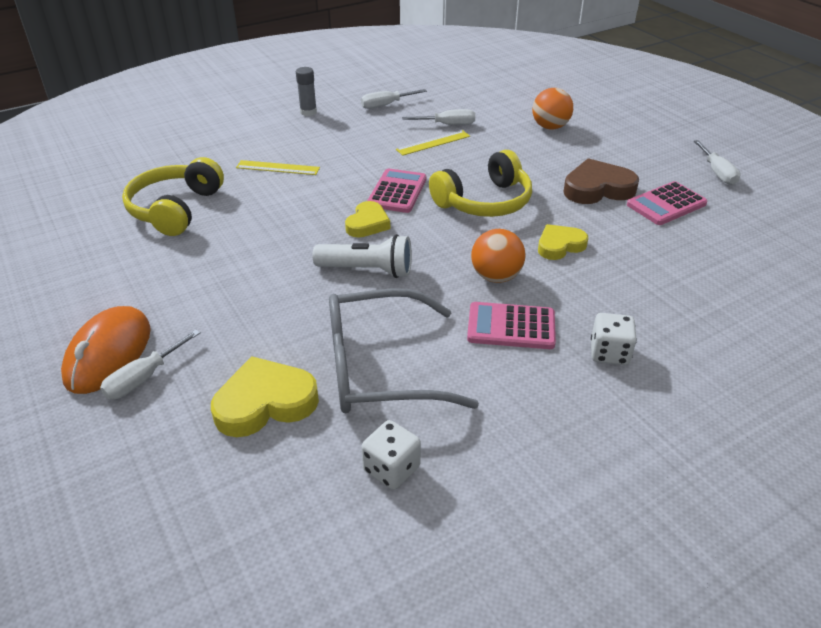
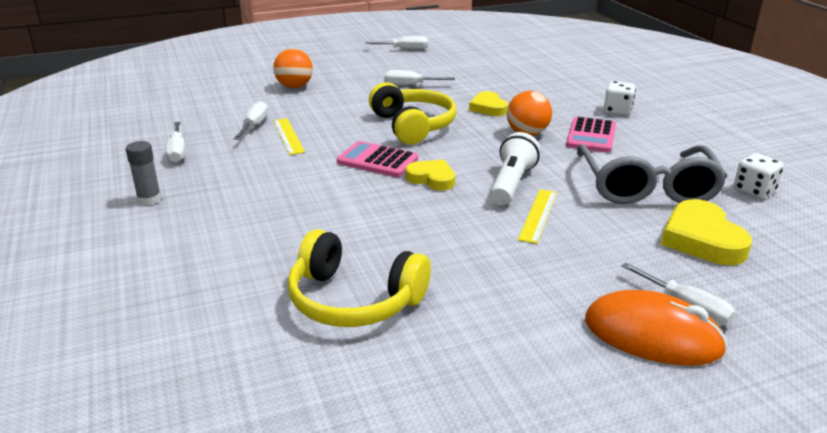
camera: 80 degrees left, 10 degrees down
(278, 168) = (286, 224): yellow ruler -> yellow ruler (538, 215)
(597, 188) = (410, 85): brown heart -> white screwdriver
(666, 204) = (442, 69): pink calculator -> none

